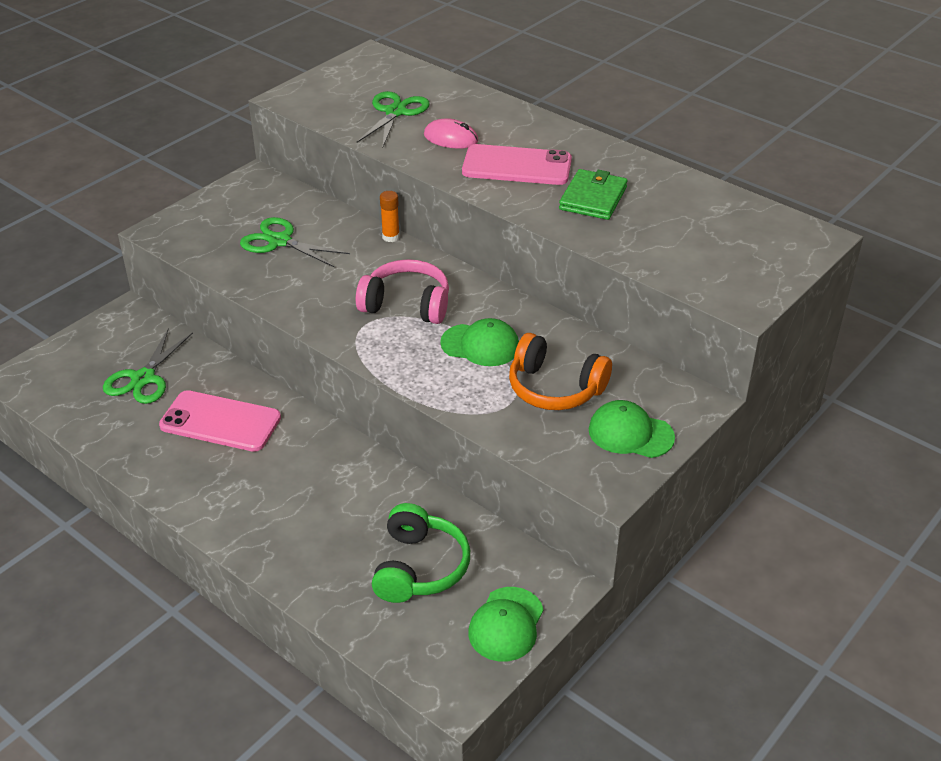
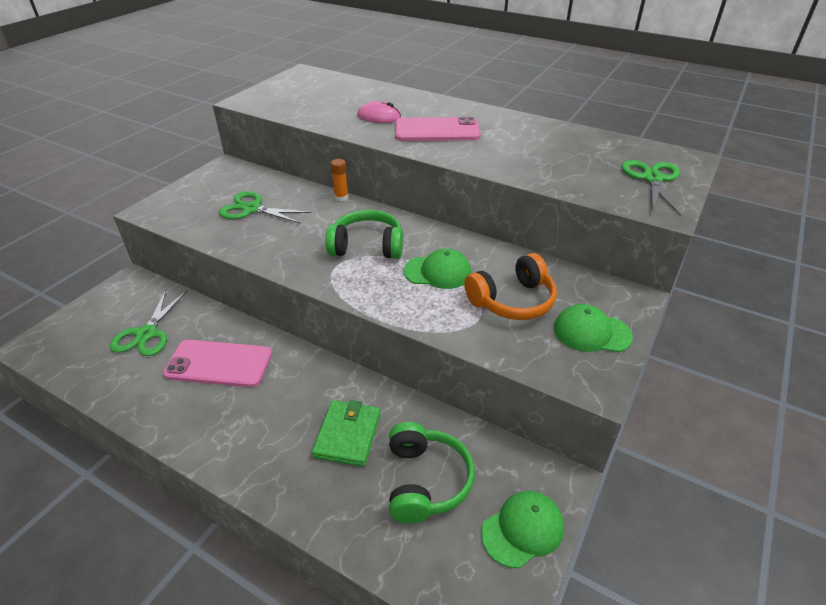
camera: 10 degrees left, 0 degrees up
(395, 112) = (331, 104): green scissors -> green scissors (652, 179)
(406, 305) = (367, 246): pink headphones -> green headphones
(506, 624) = (522, 529): green cap -> green cap turned 135 degrees counterclockwise
(555, 388) = (512, 301): orange headphones -> orange headphones turned 45 degrees counterclockwise
(593, 198) = (505, 147): green wallet -> green wallet (347, 435)

